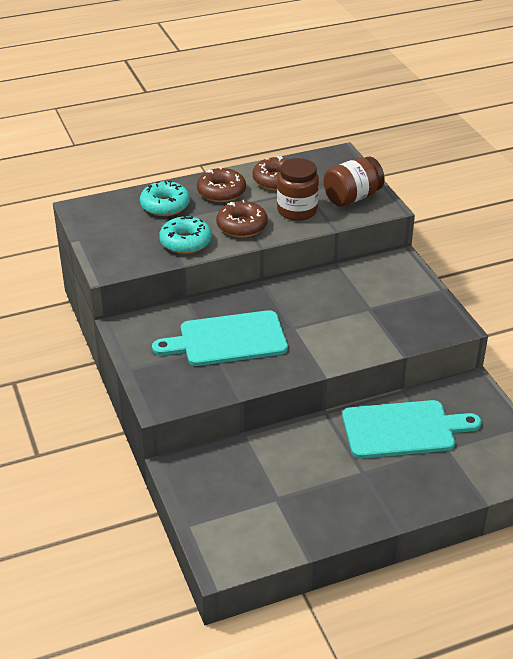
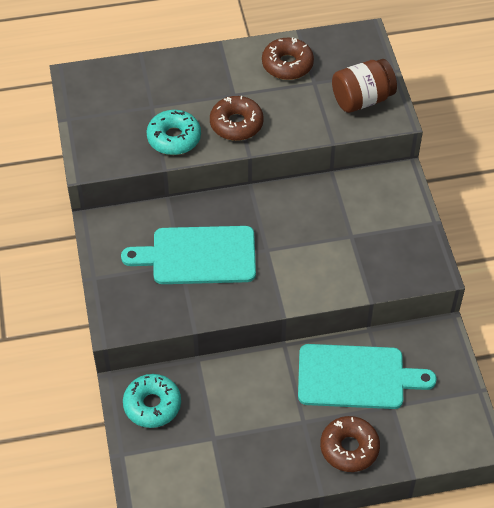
camera: 10 degrees right, 15 degrees up
(165, 205) = (163, 85): turquoise donut -> turquoise donut (152, 405)
(221, 192) = (225, 73): brown donut -> brown donut (349, 448)
(297, 210) = (299, 110): brown jar -> none

